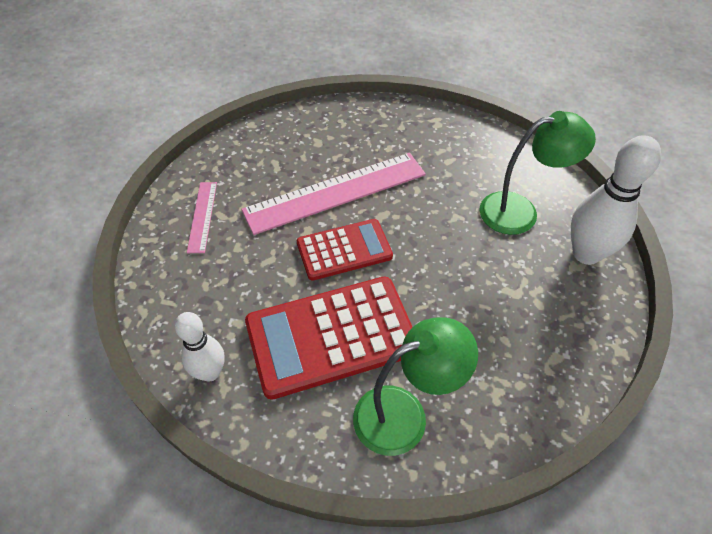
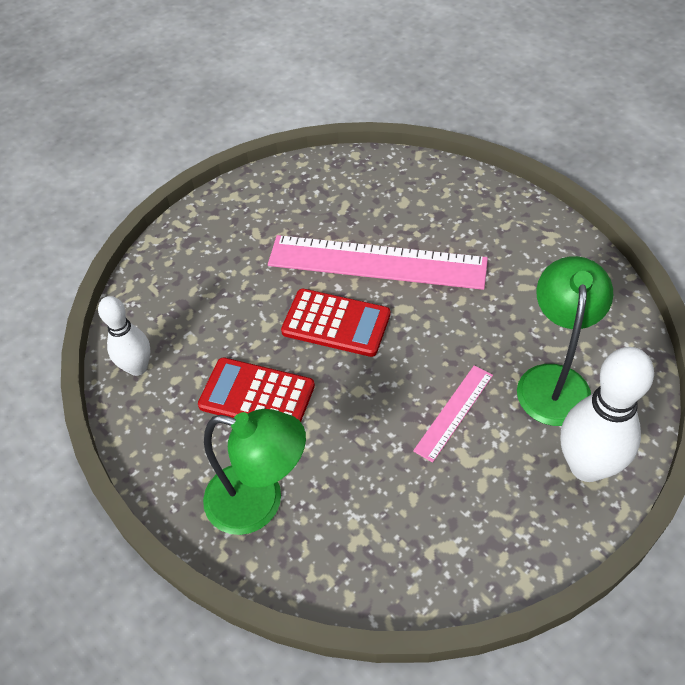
camera: 40 degrees right, 0 degrees up
(202, 216) = (239, 226): pink ruler -> pink ruler (454, 412)
(331, 336) = (257, 396): red calculator -> red calculator, size x0.62
(520, 211) = (554, 380): green lamp -> green lamp turned 105 degrees counterclockwise

